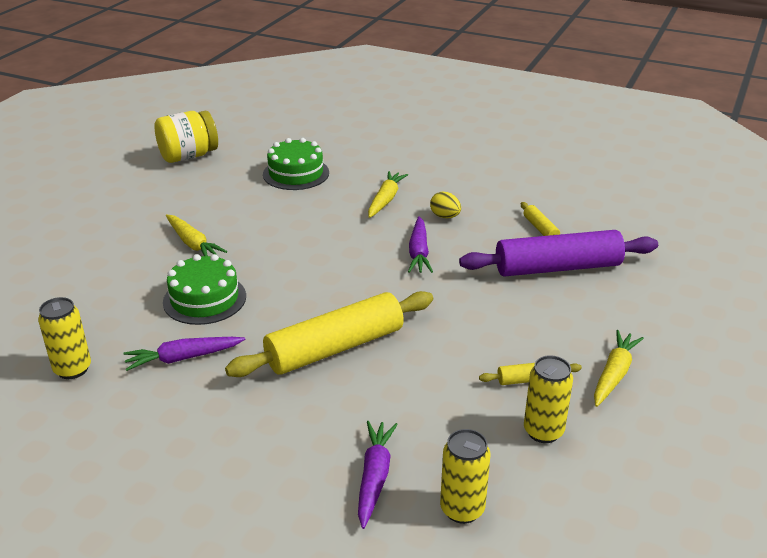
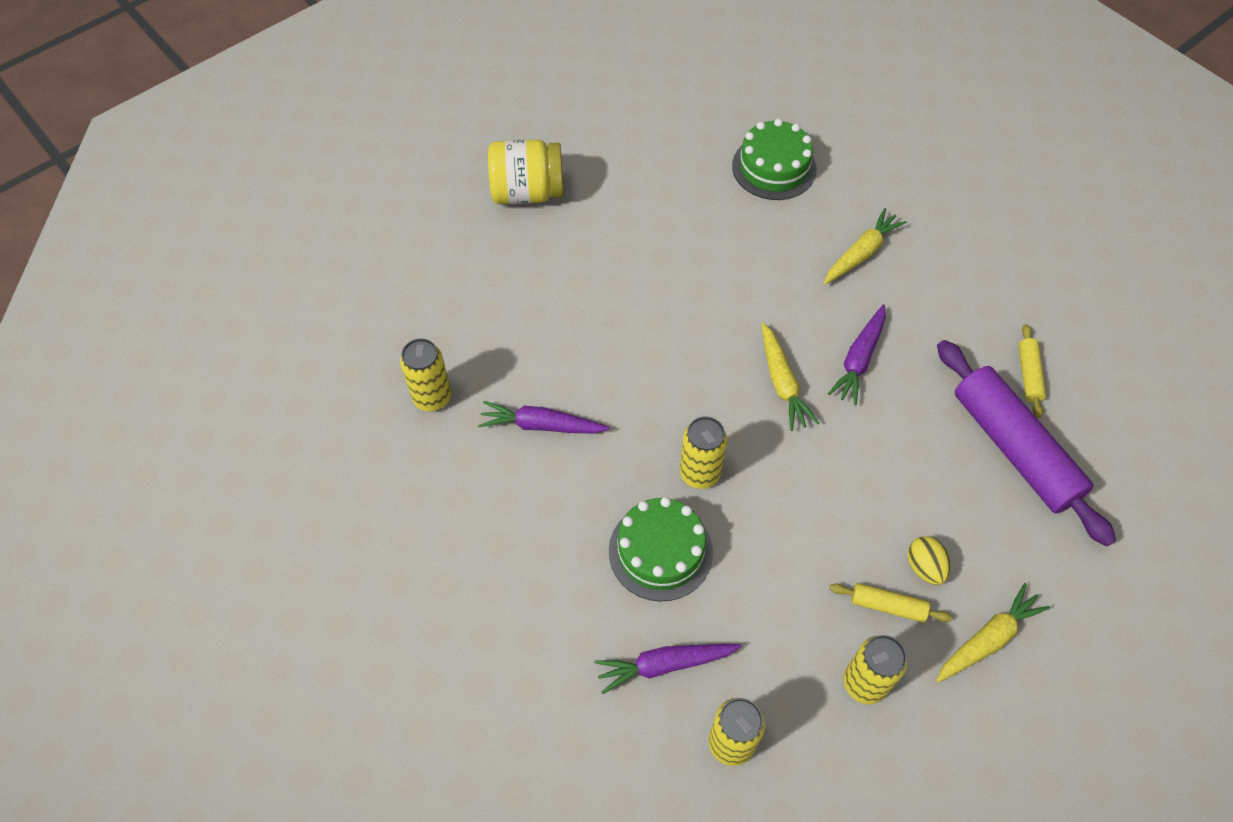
camera: 25 degrees right, 25 degrees up
(188, 156) = (660, 92): yellow jar -> yellow jar (527, 192)
(193, 244) = (612, 251): yellow carrot -> yellow carrot (782, 383)
(204, 299) = (593, 345): green cake -> green cake (660, 551)
(335, 348) = (699, 473): yellow rolling pin -> yellow can
(374, 477) = (664, 665): purple carrot -> purple carrot turned 135 degrees counterclockwise
(445, 216) = (920, 309): yellow egg -> yellow egg (924, 567)
(557, 268) = (1014, 448): purple rolling pin -> purple rolling pin turned 45 degrees clockwise

